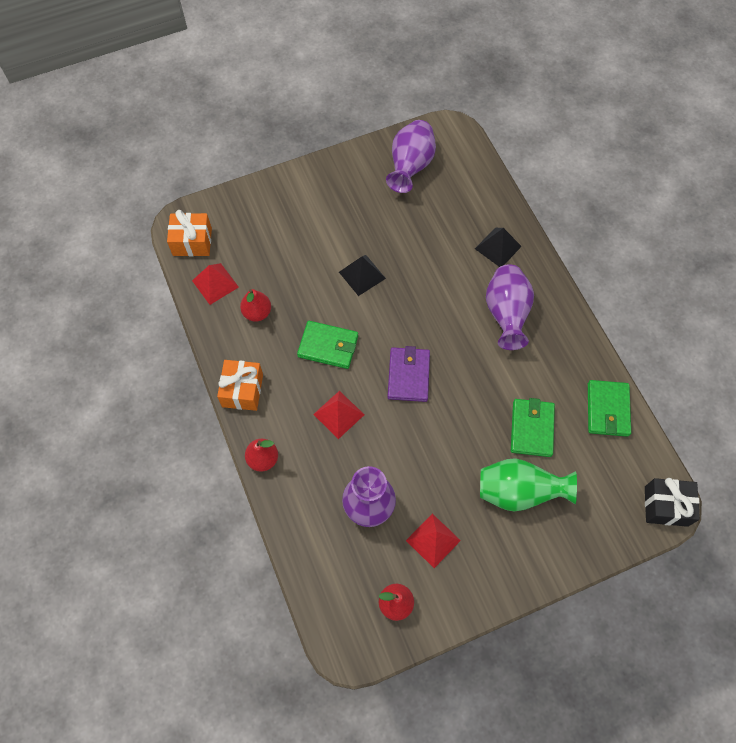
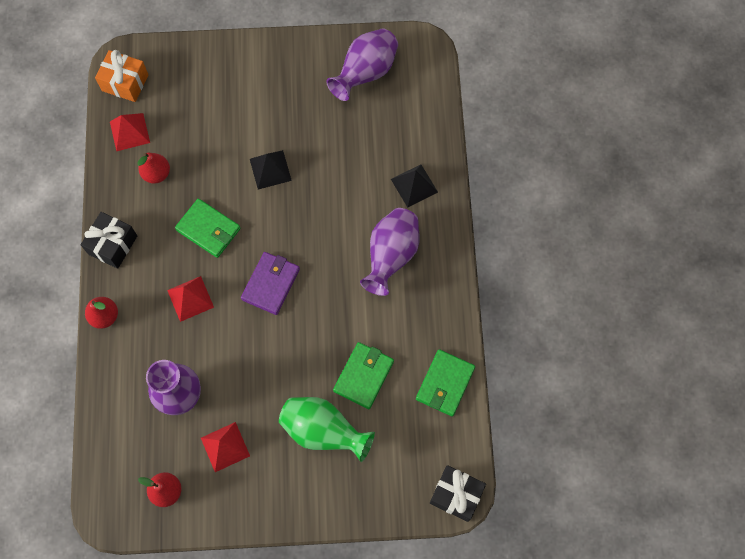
camera: 20 degrees right, 5 degrees up
(242, 390) = (113, 245): orange gift -> black gift

